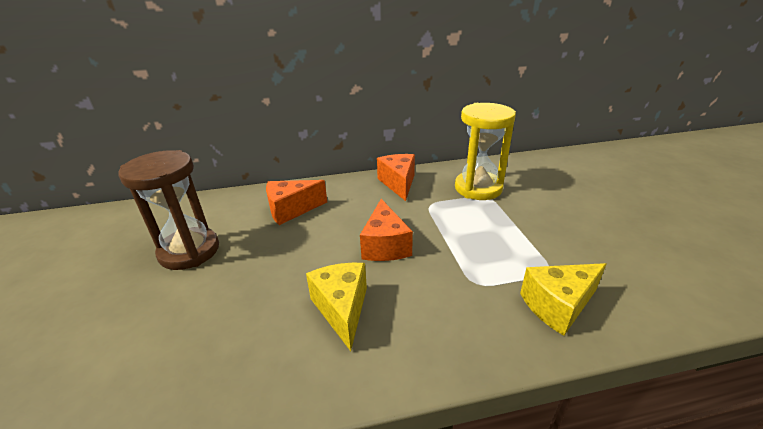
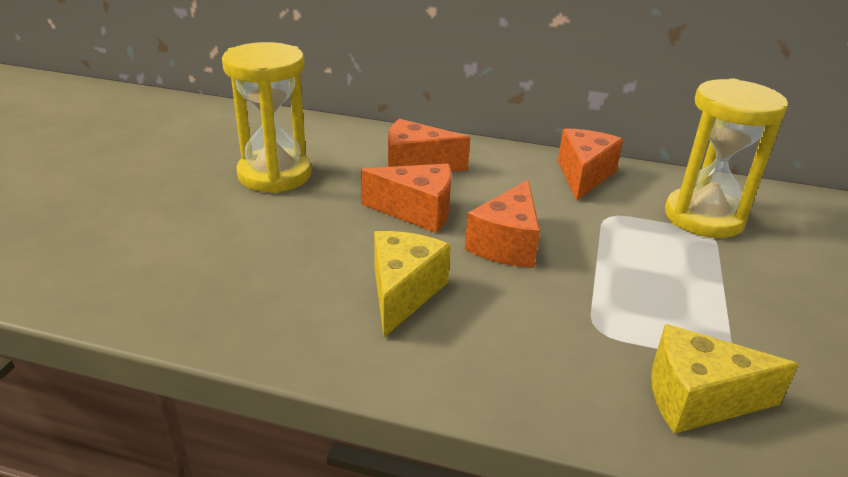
camera: 25 degrees right, 0 degrees up
(189, 251) = (275, 175): brown hourglass -> yellow hourglass
(313, 243) = (417, 211): none -> orange cheese

